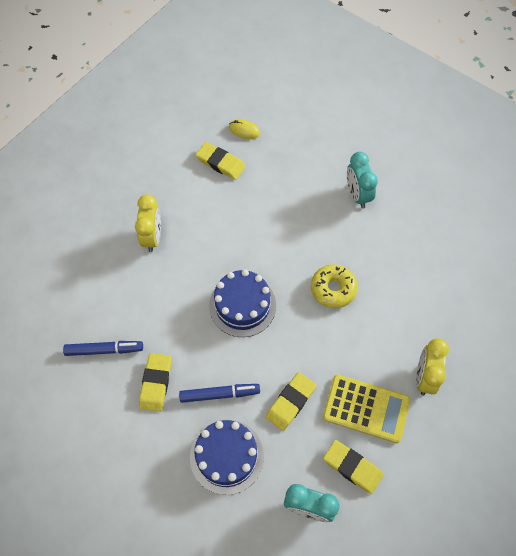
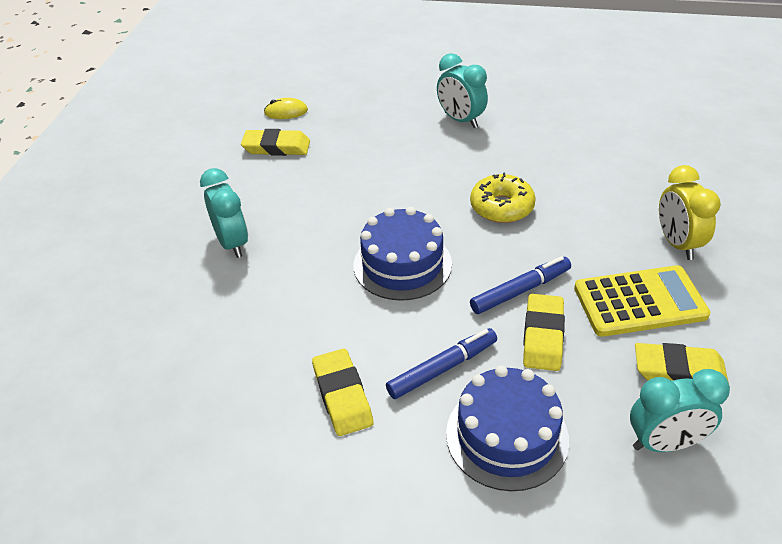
camera: 25 degrees left, 20 degrees down
(104, 350) = (238, 389): blue marker -> blue marker (520, 291)
(152, 237) = (232, 243): yellow clock -> turquoise clock

